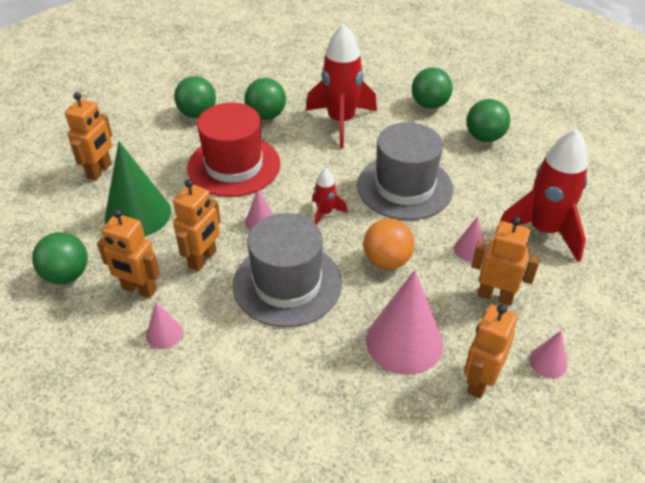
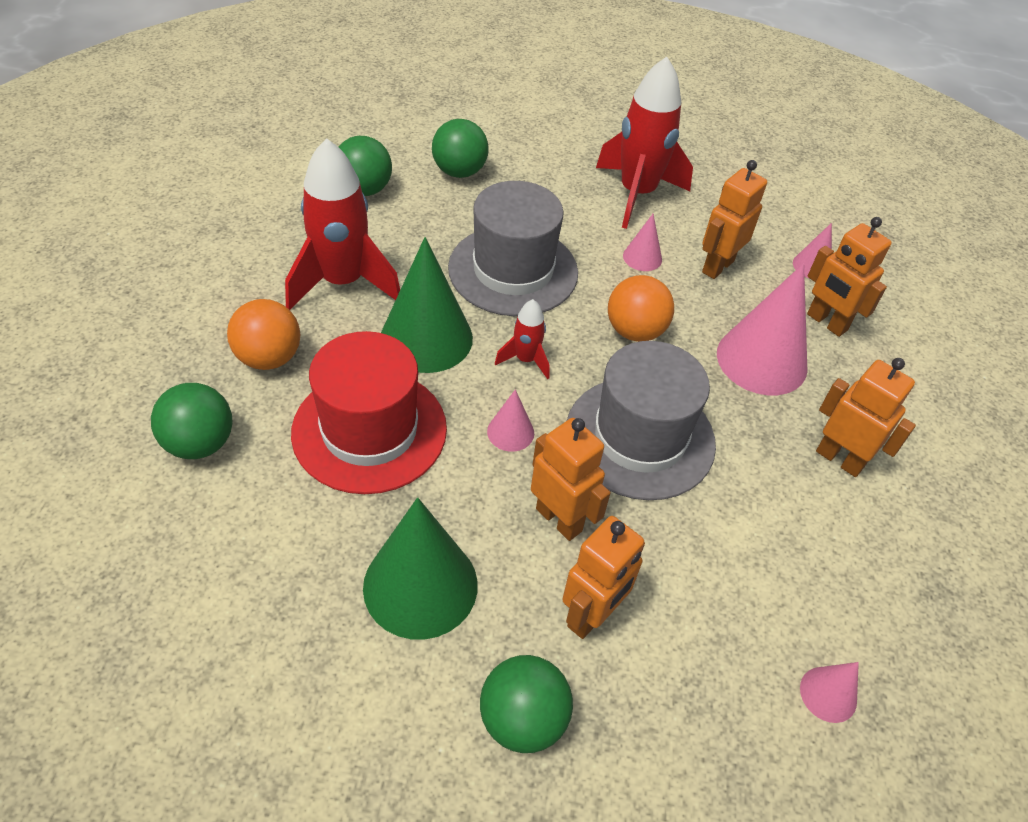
camera: 75 degrees left, 5 degrees up
(100, 171) = (271, 625): orange robot -> orange robot (839, 459)
(164, 334) = (688, 599): pink cone -> pink cone (828, 694)
(266, 115) = (269, 358): green ball -> orange ball
(317, 166) = (426, 338): none -> green cone

